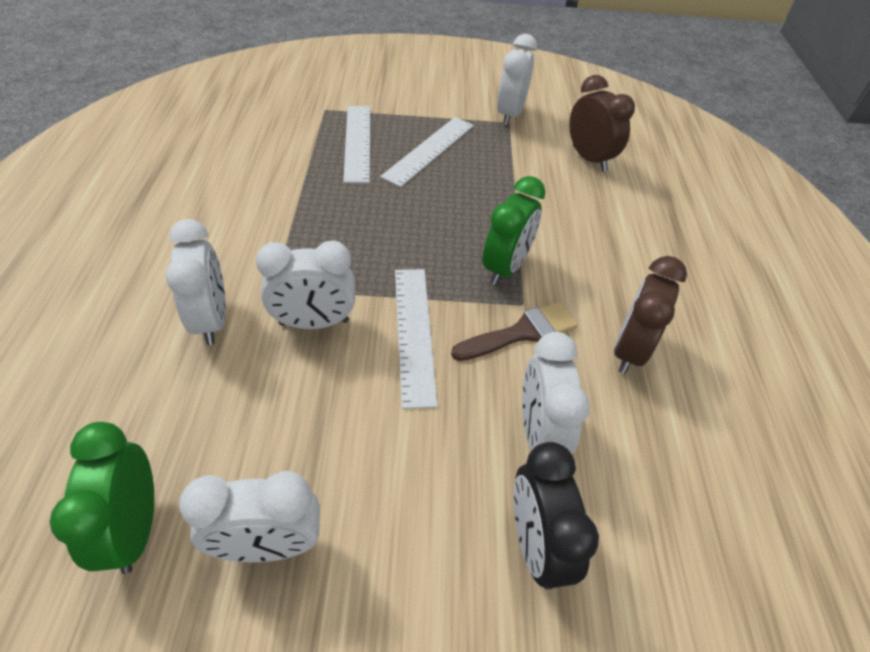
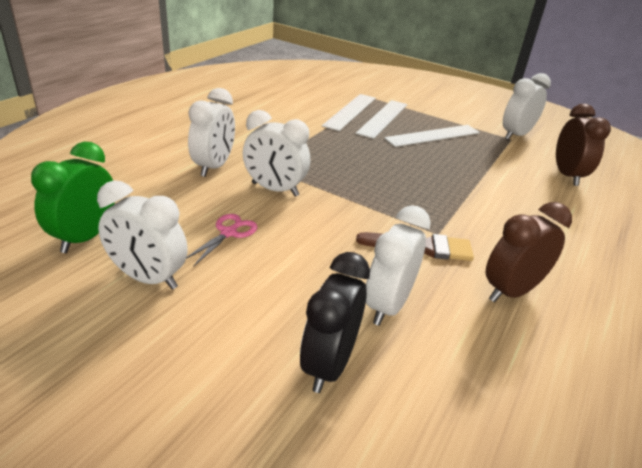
camera: 30 degrees right, 15 degrees down
(310, 421) = (228, 233): none -> pink scissors
(414, 333) = (338, 218): white ruler -> white ruler (350, 111)
(505, 267) = (440, 210): green clock -> none

